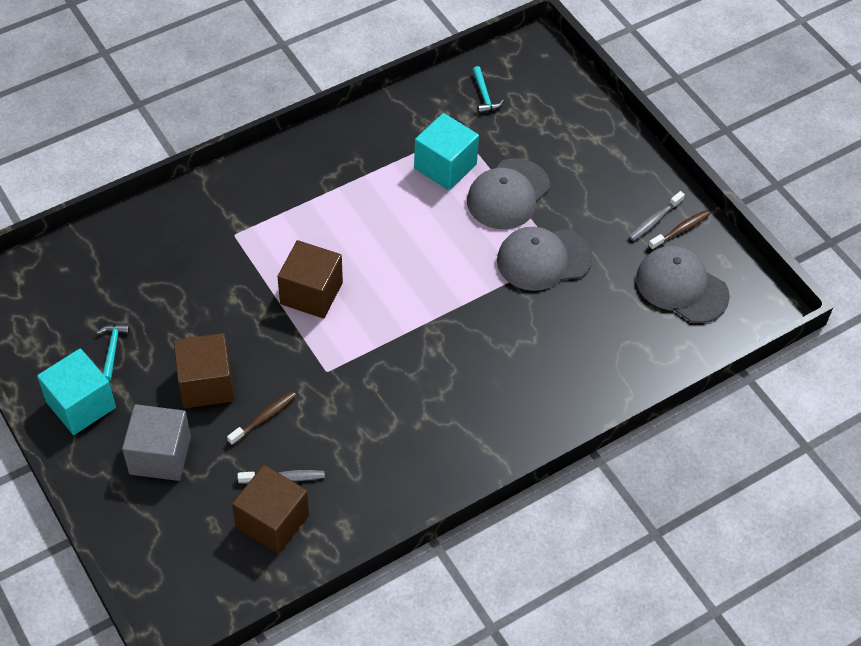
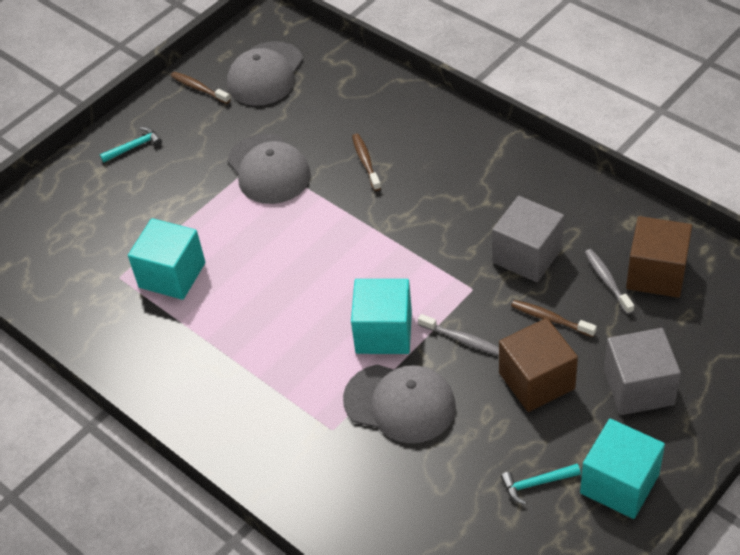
camera: 100 degrees left, 5 degrees down
(311, 293) = (383, 332): brown cube -> turquoise cube
(344, 426) = (527, 255): none -> grey cube
(484, 95) = (59, 271): turquoise hammer -> turquoise hammer (134, 147)
(508, 194) = (195, 216): grey cap -> grey cap (400, 403)
(521, 336) = (365, 162): none -> brown toothbrush
(654, 220) = (193, 107): grey toothbrush -> grey toothbrush (462, 339)

